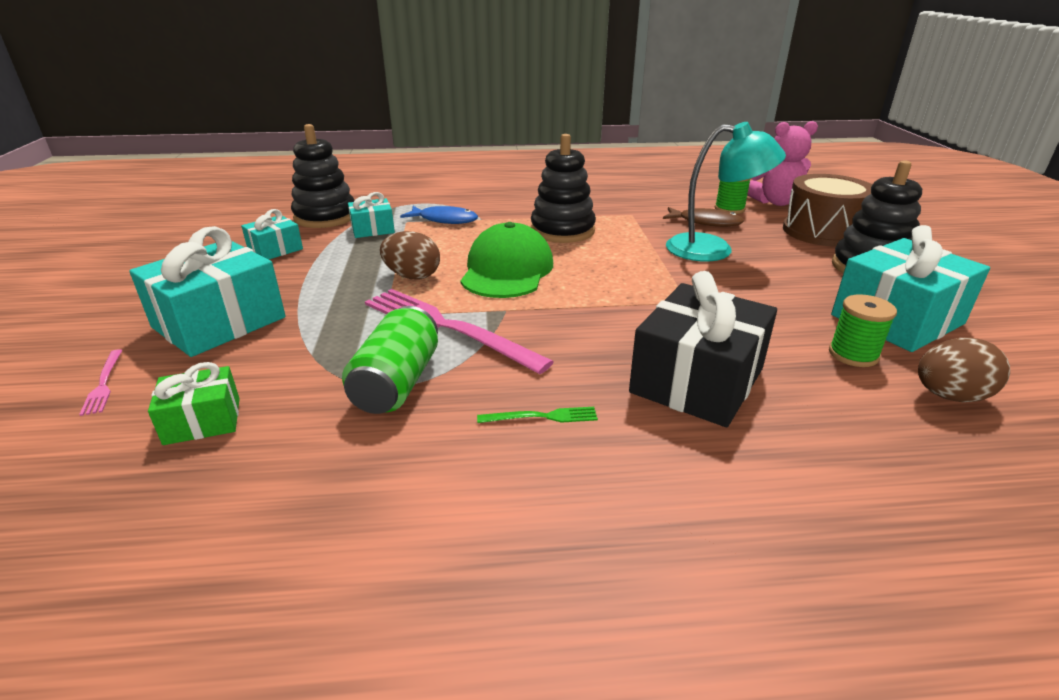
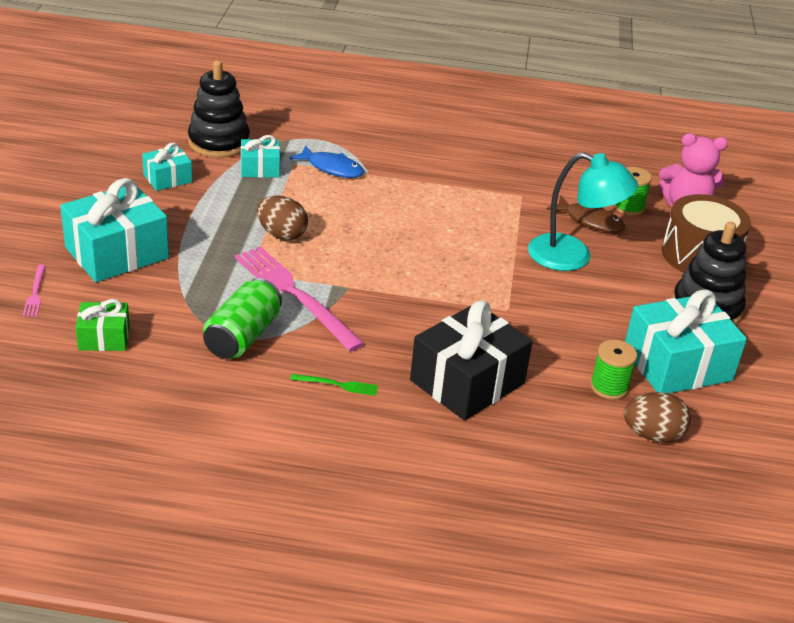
camera: 10 degrees right, 5 degrees up
(507, 270) = (367, 244): green cap -> none
(562, 230) = (440, 205): black stacking toy -> none

